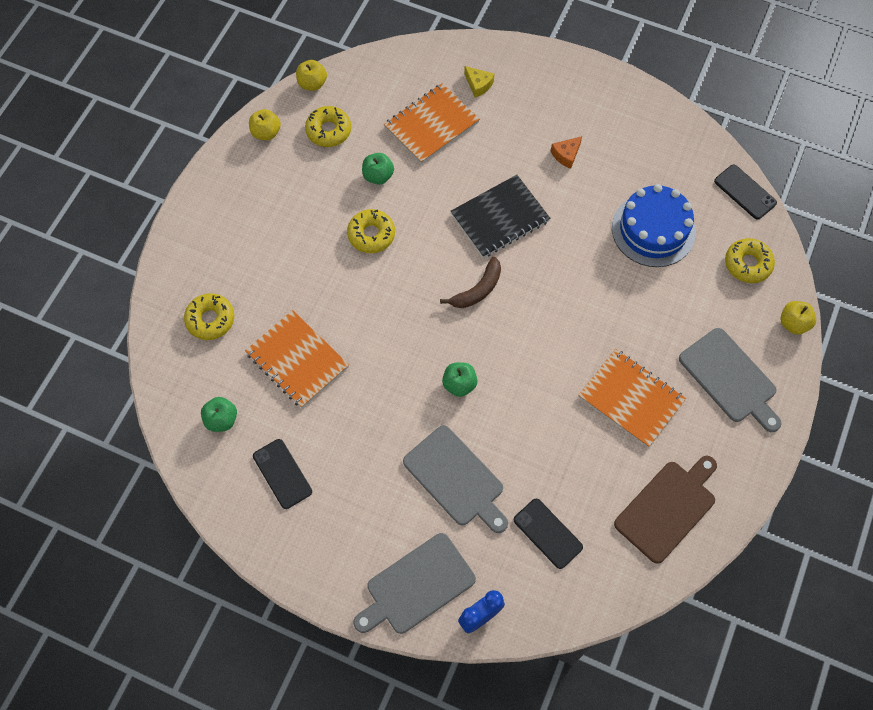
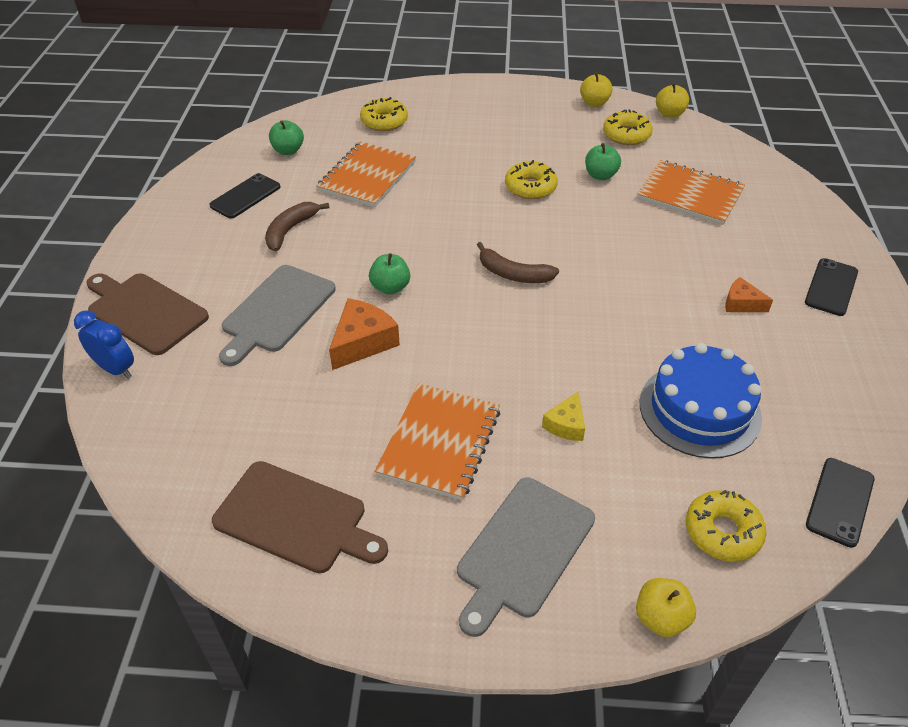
camera: 70 degrees right, 20 degrees down
(351, 445) = (290, 230): none -> brown banana
(417, 586) = (144, 311): grey cutting board -> brown cutting board
(478, 84) = (770, 214): yellow cheese -> yellow cheese (566, 425)
(500, 218) = (615, 270): black notebook -> none
(515, 422) = (362, 342): none -> orange cheese
(547, 533) = (229, 403): black phone -> black phone (831, 287)

